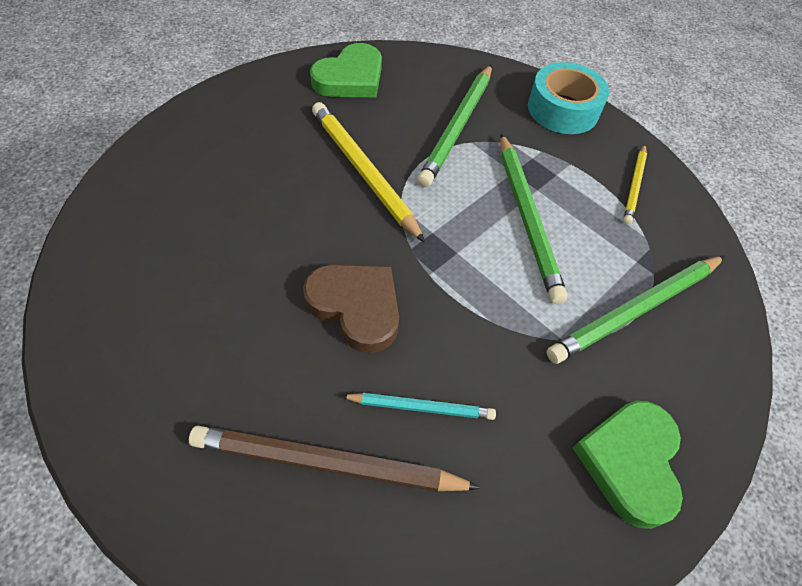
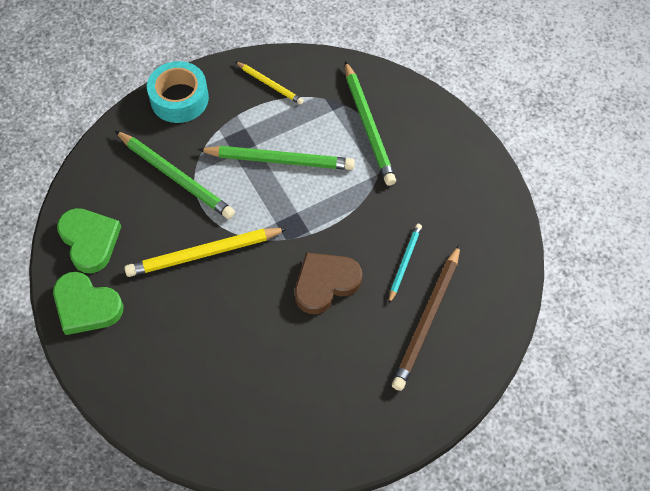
camera: 70 degrees left, 5 degrees up
(630, 462) = (459, 169): green heart -> green heart (86, 306)

